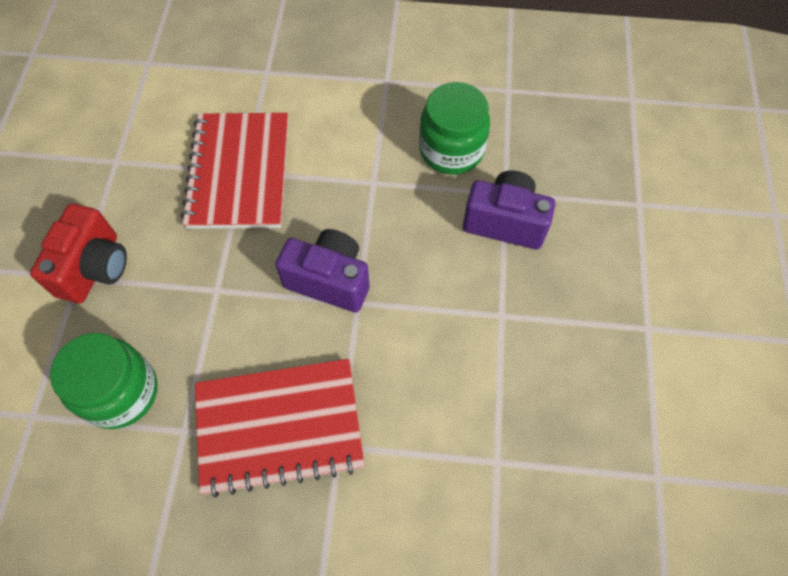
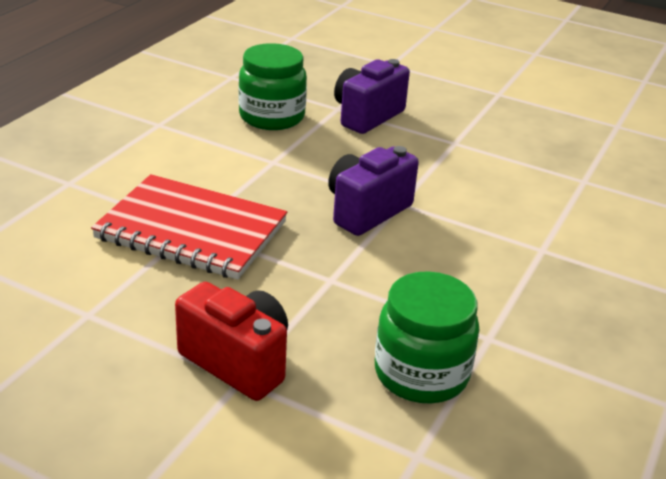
camera: 70 degrees left, 30 degrees down
(279, 427) = (510, 277): red notebook -> none

